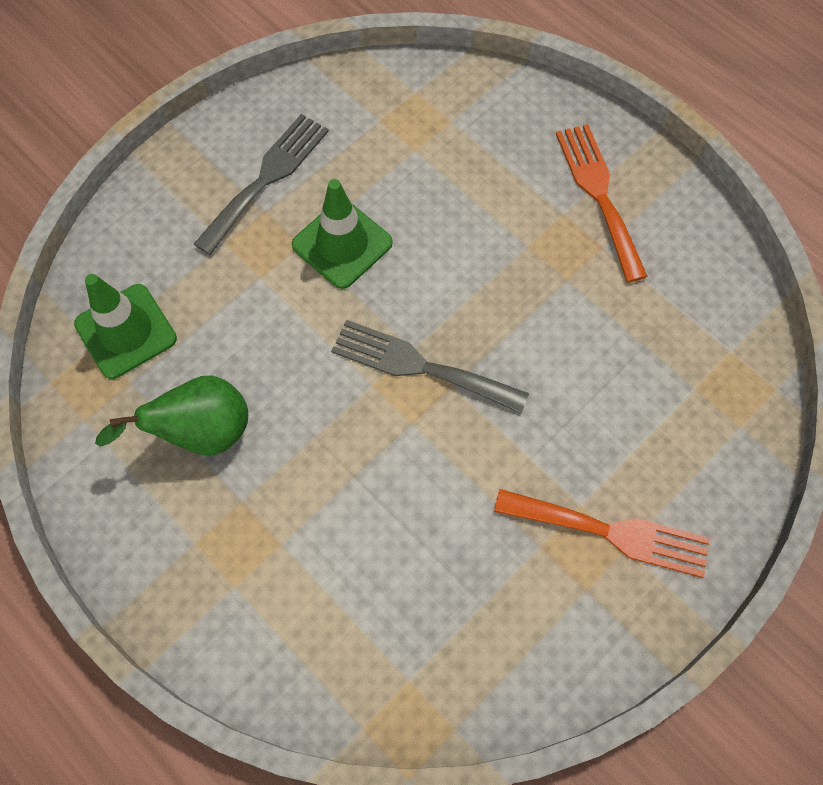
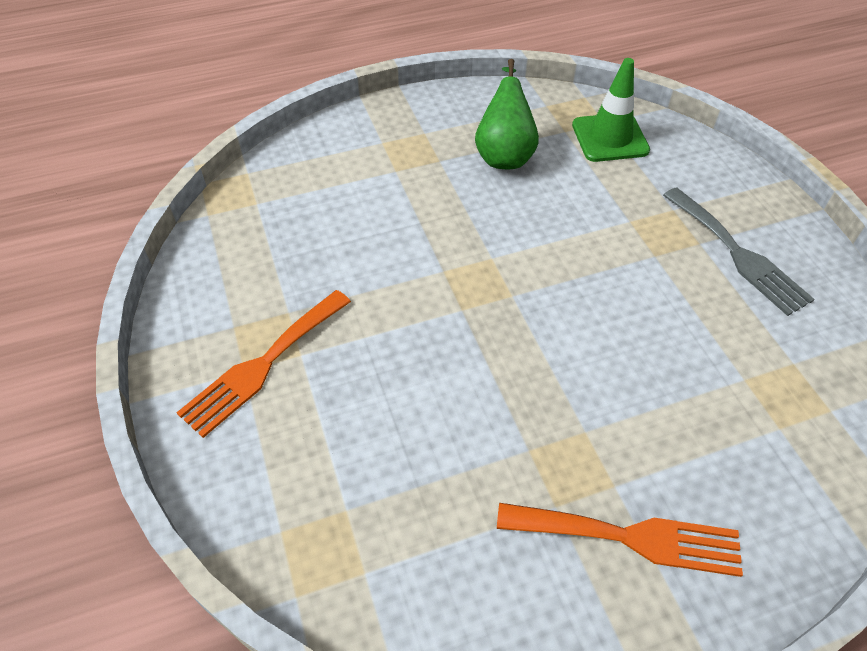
camera: 115 degrees right, 15 degrees down
(342, 244) = (644, 283): green traffic cone -> none
(420, 366) = (492, 294): grey fork -> none

